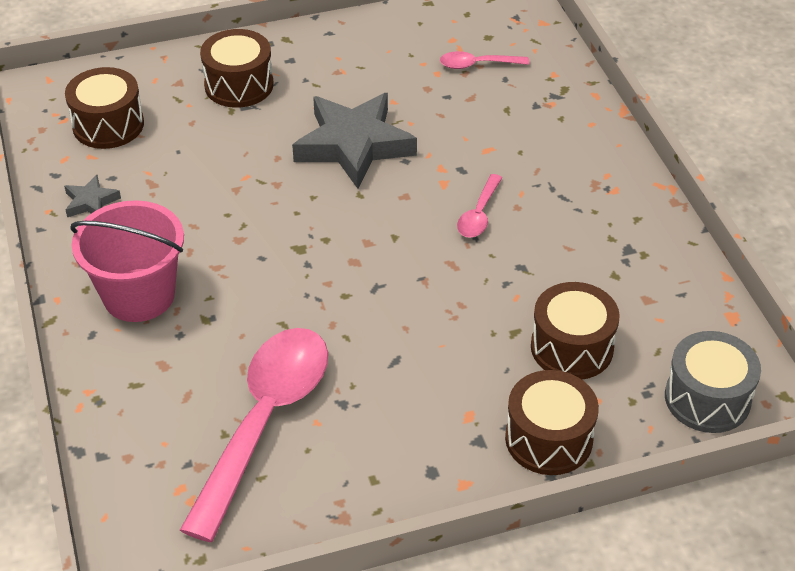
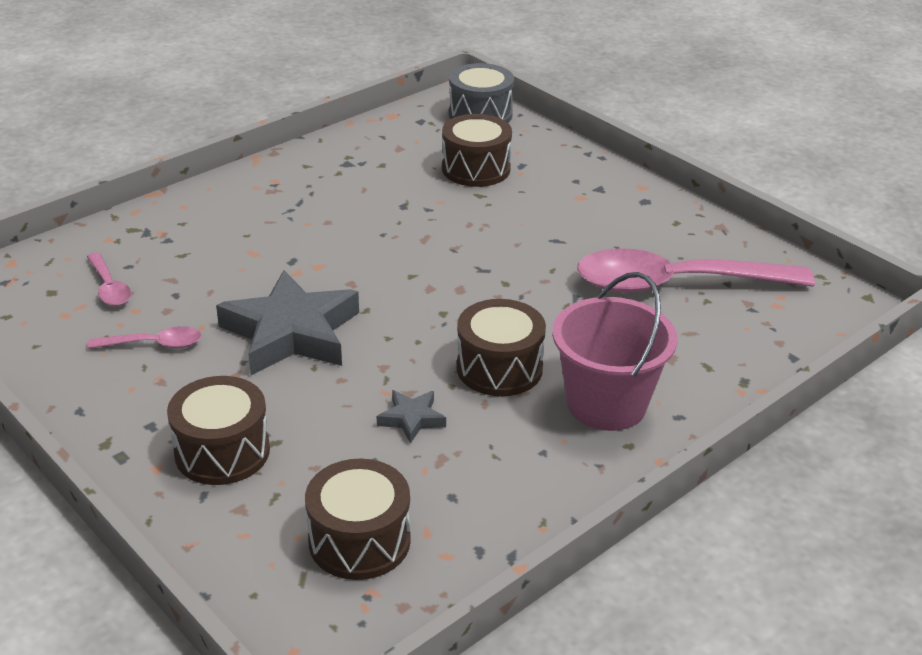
camera: 115 degrees left, 10 degrees down
(91, 202) = (504, 496): grey star -> grey star (411, 419)
(479, 214) = (351, 238): pink spoon -> pink spoon (154, 344)
(548, 439) = (571, 163): brown drum -> brown drum (499, 368)

